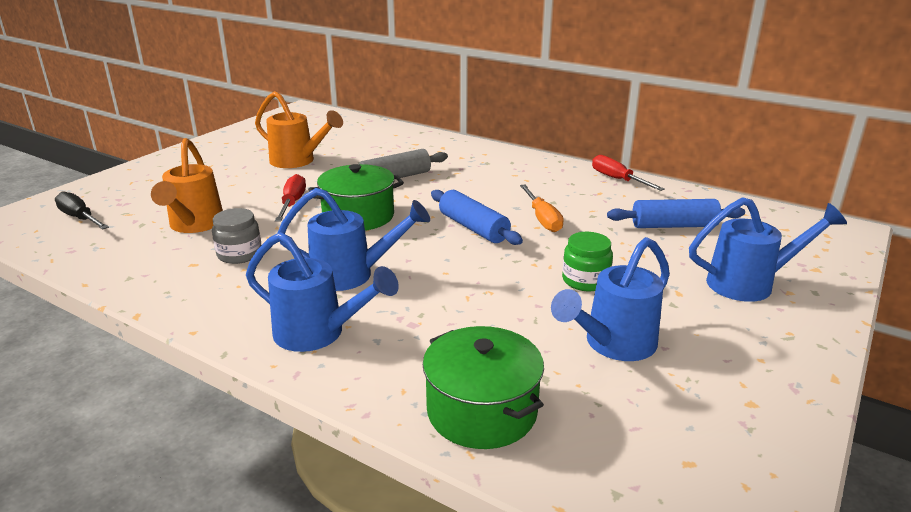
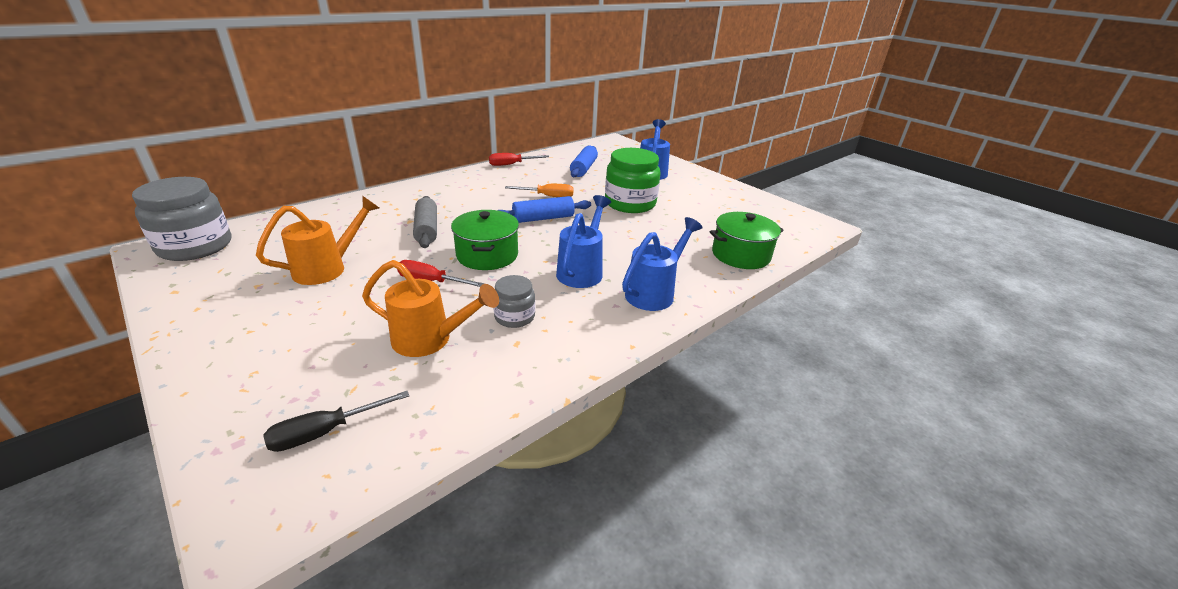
camera: 75 degrees left, 5 degrees up
(311, 117) = (195, 246): none -> grey jar
(585, 280) = (630, 203): green jar -> green jar, size x1.87
(612, 345) = (693, 213): blue watering can -> none

